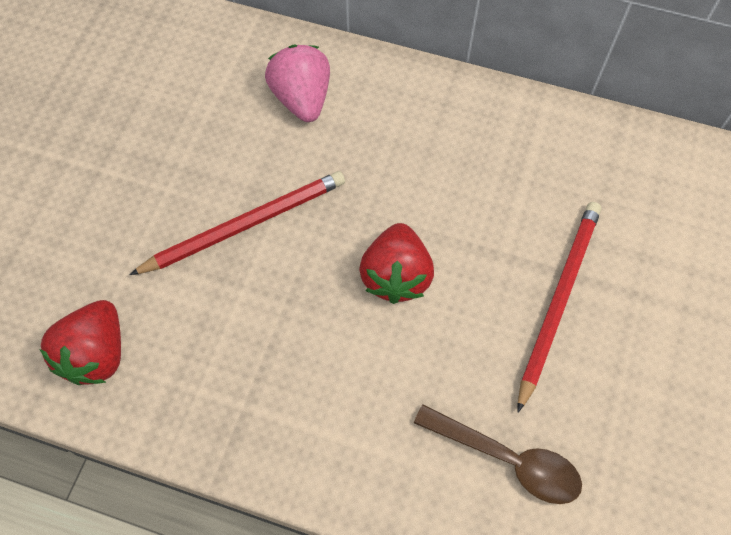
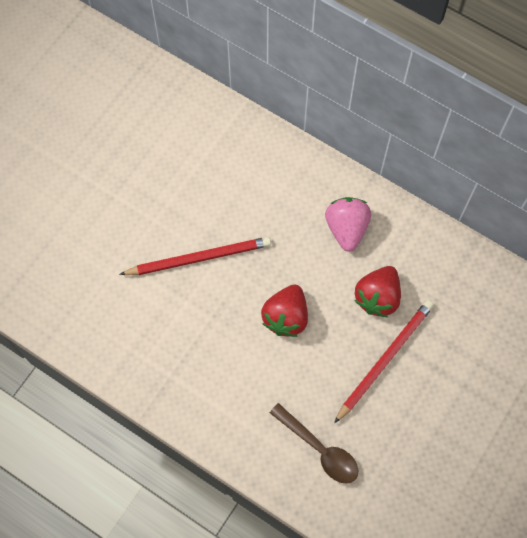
camera: 15 degrees right, 5 degrees up
(97, 354) = (89, 320): red strawberry -> red strawberry (377, 297)
(302, 99) = (258, 176): pink strawberry -> pink strawberry (346, 229)

